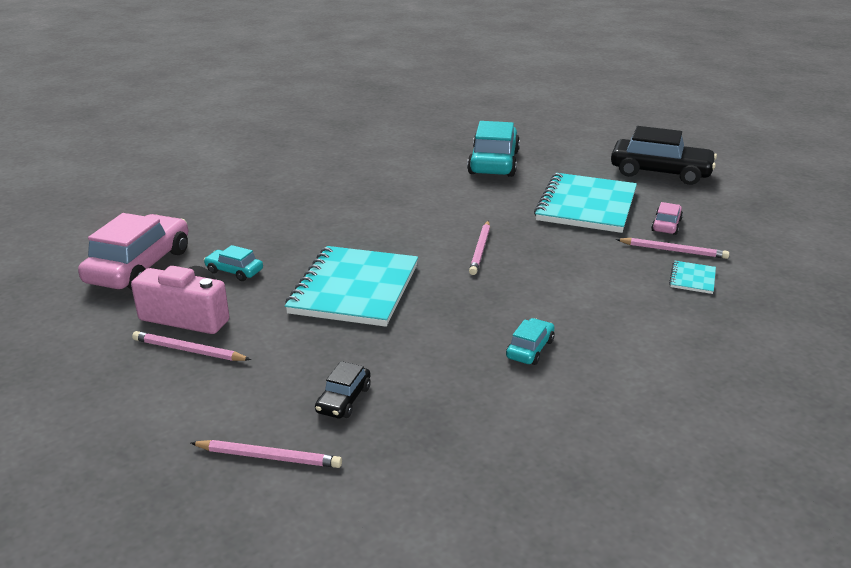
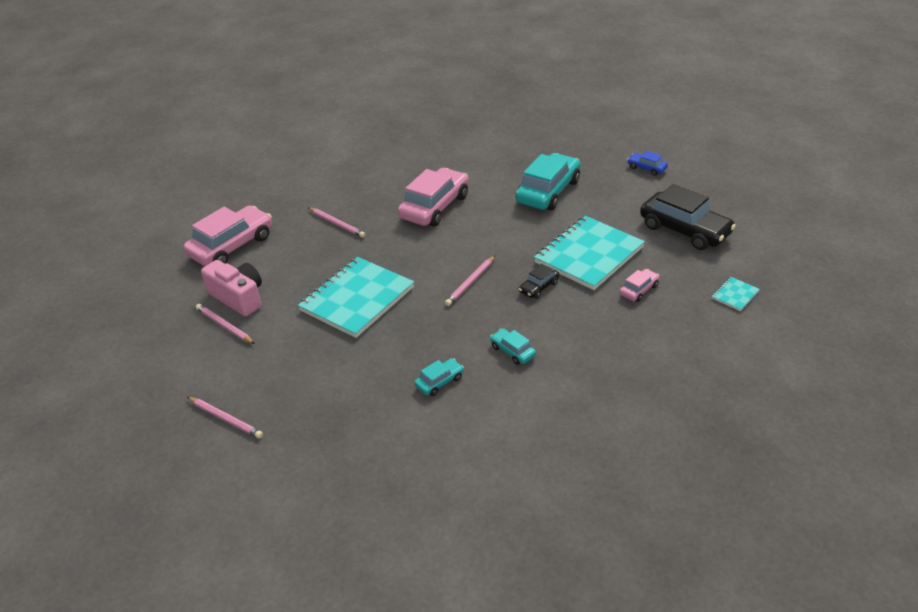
camera: 25 degrees right, 10 degrees up
(234, 271) = (288, 264): turquoise car -> turquoise car (512, 351)
(344, 400) = (293, 389): black car -> black car (539, 287)
(378, 192) = (434, 207): none -> pink car
(575, 133) = (647, 168): none -> blue car
(673, 251) = (621, 318): pink pencil -> pink pencil (337, 224)
(692, 279) = (613, 349): turquoise notebook -> turquoise notebook (735, 295)

